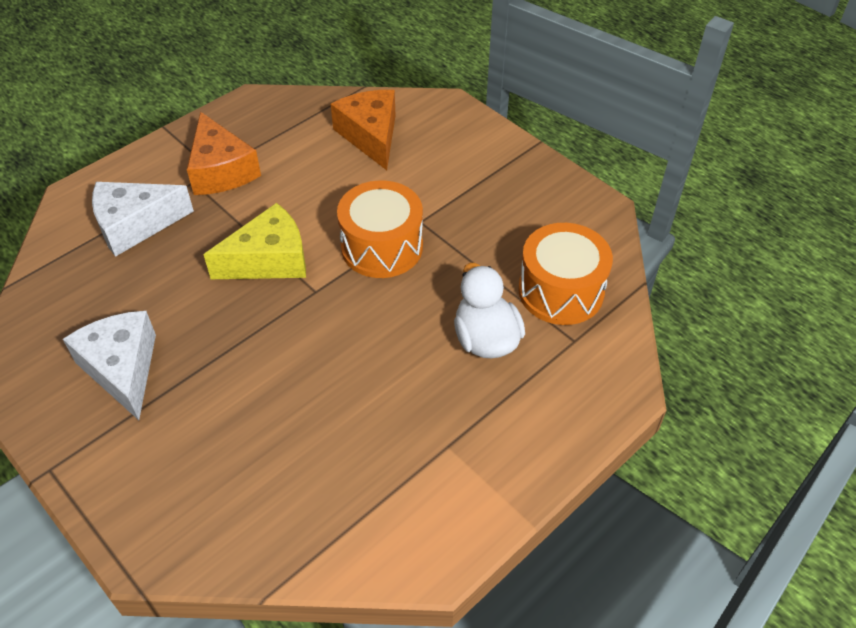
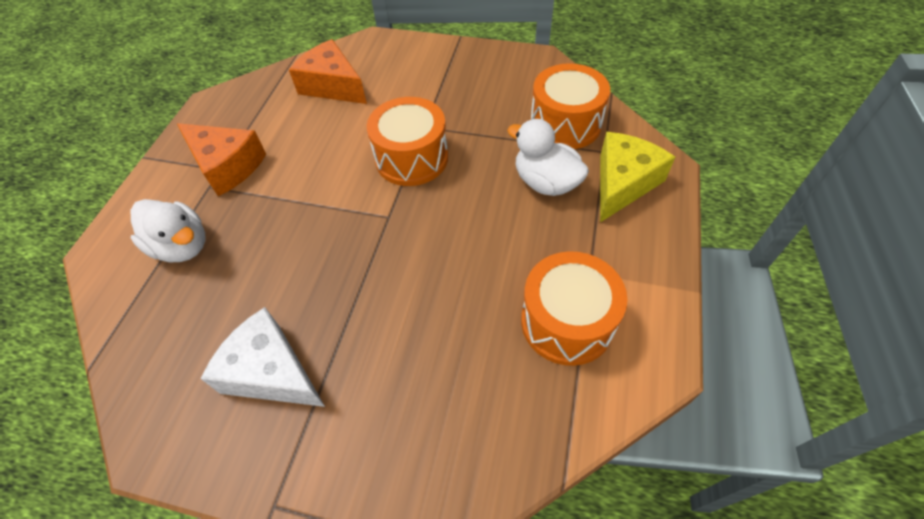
camera: 30 degrees left, 5 degrees up
(135, 225) = (182, 246): white cheese -> white duck
(269, 260) = (329, 213): yellow cheese -> yellow cheese (623, 183)
(385, 476) = (567, 322): none -> orange drum

